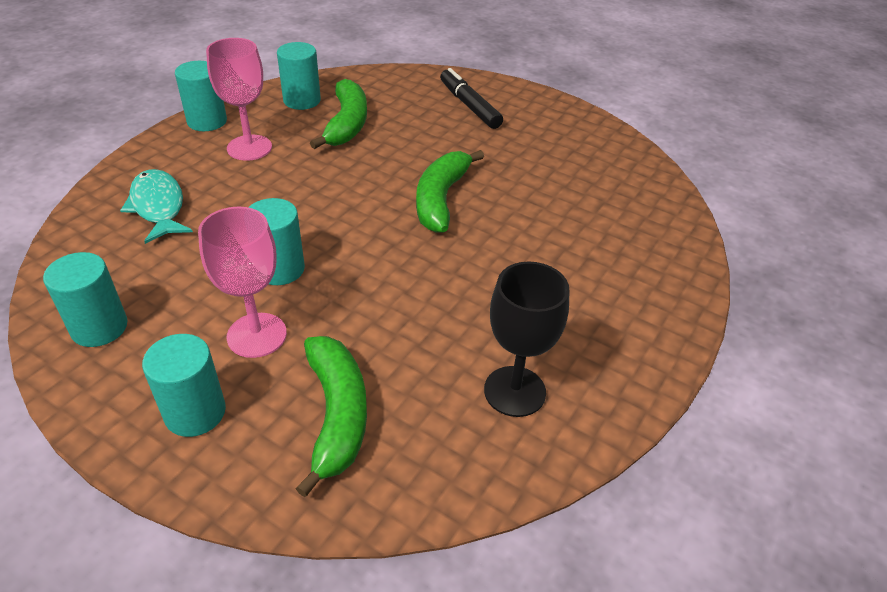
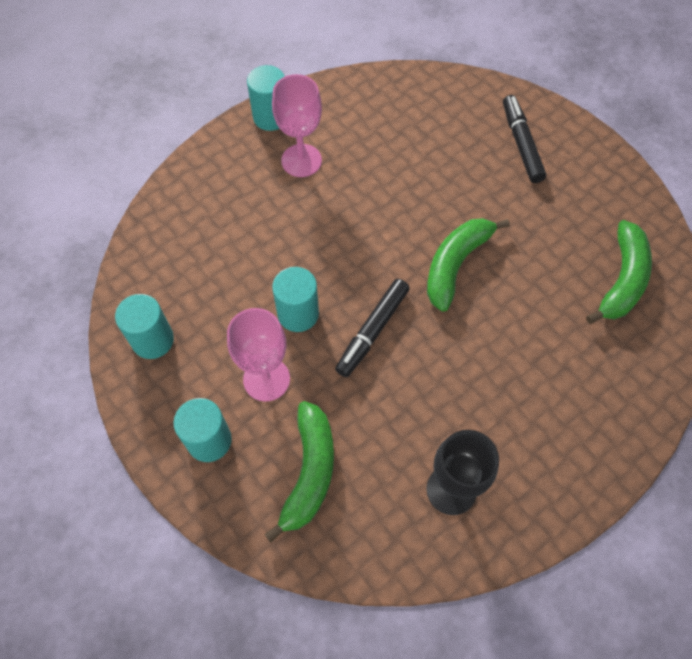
camera: 20 degrees right, 20 degrees up
(158, 206) = (213, 218): turquoise fish -> none
(302, 100) = (362, 104): turquoise cylinder -> none
(346, 124) = (395, 146): green banana -> green banana (621, 280)
(371, 268) = (372, 331): none -> black marker

